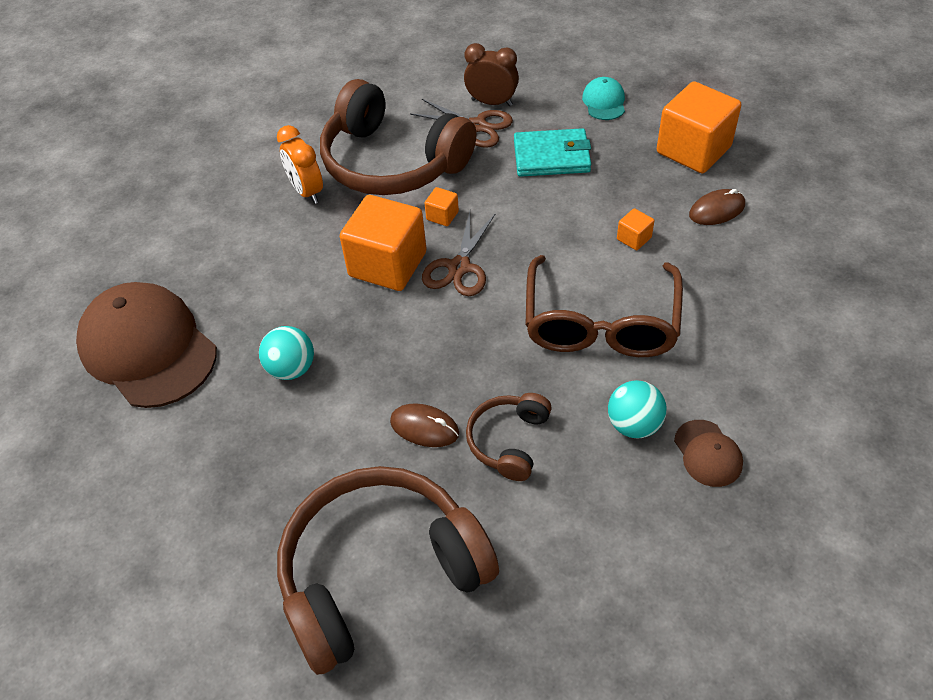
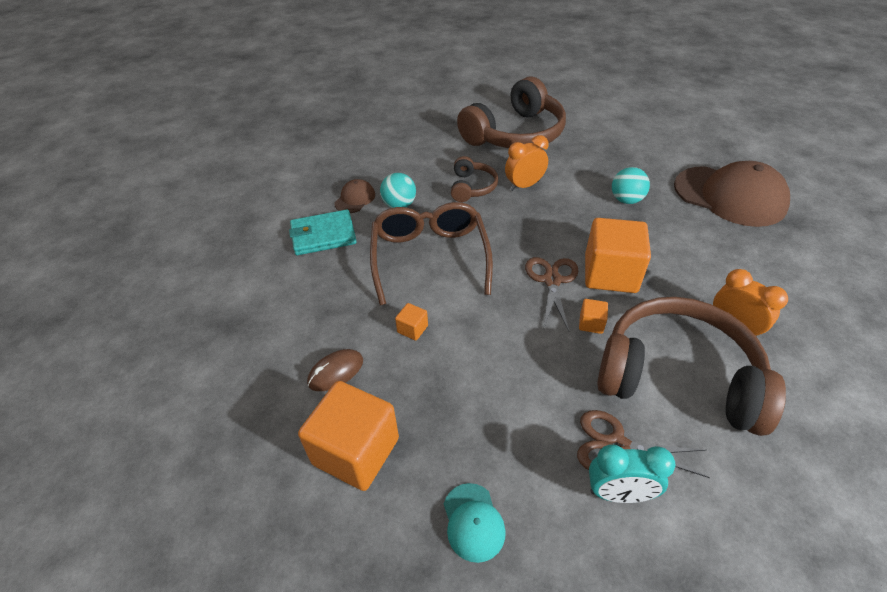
camera: 165 degrees right, 5 degrees down
(424, 427) = (524, 186): brown mouse -> orange clock
(492, 102) = (618, 493): brown clock -> turquoise clock
(551, 156) = (513, 413): turquoise wallet -> turquoise wallet (323, 235)
(708, 453) = (355, 199): brown cap -> brown cap turned 60 degrees clockwise

